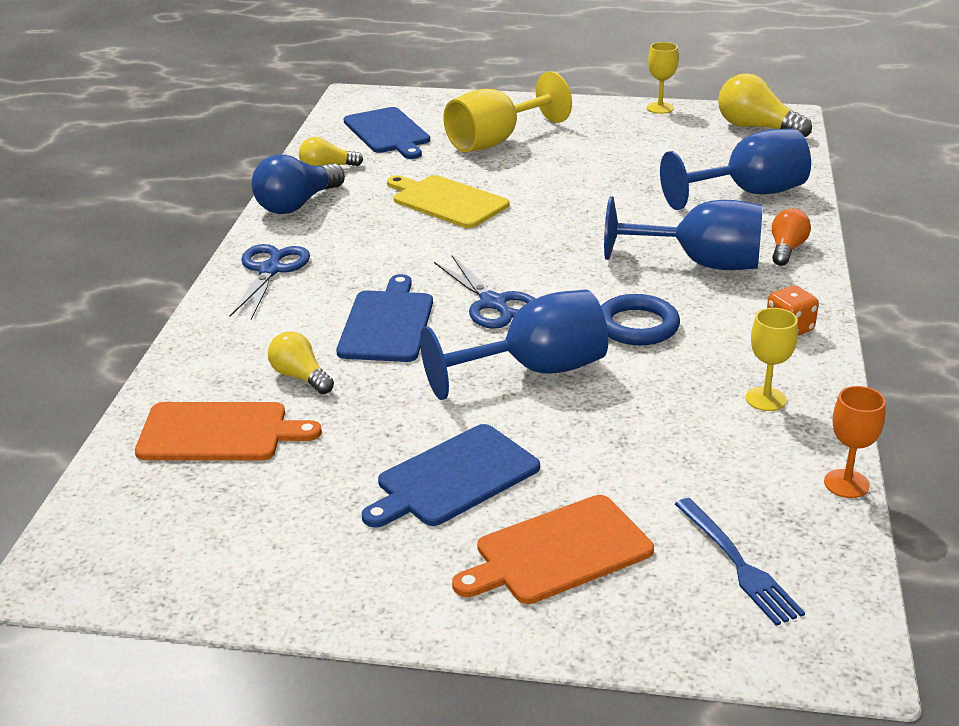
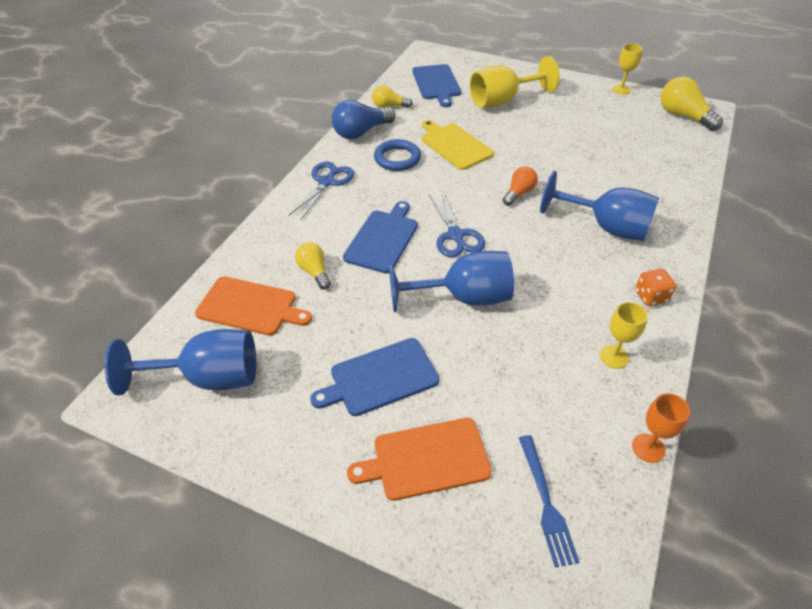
camera: 15 degrees right, 15 degrees up
(637, 326) = (545, 273): blue ring -> blue ring (397, 158)
(748, 193) = (659, 172): blue goblet -> blue goblet (208, 378)
(786, 249) = (671, 226): orange light bulb -> orange light bulb (519, 193)

